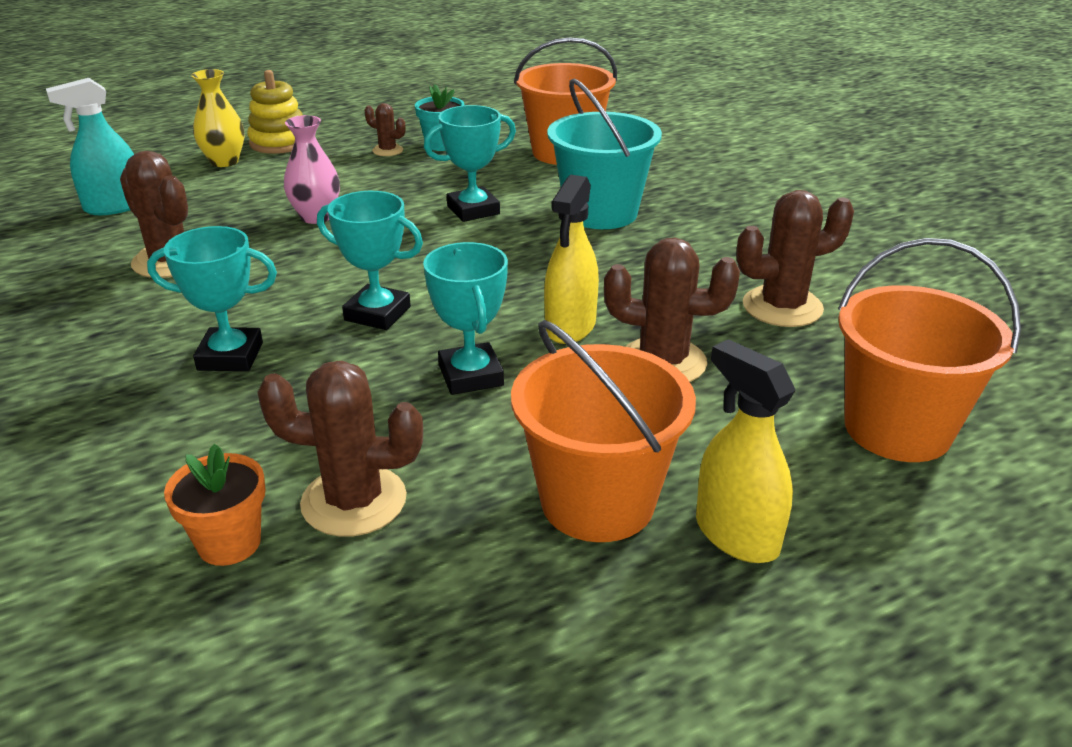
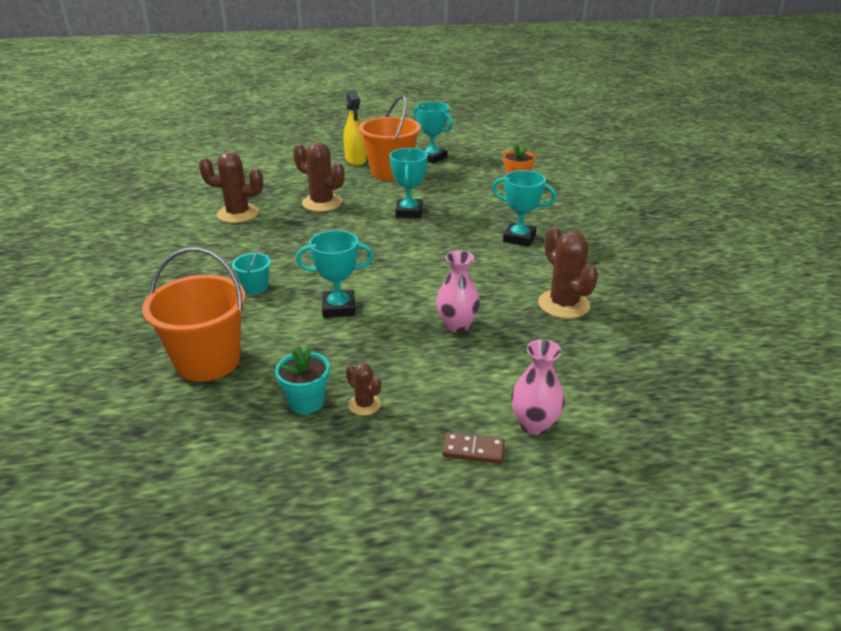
camera: 160 degrees left, 0 degrees up
(115, 207) = (626, 373): turquoise spray bottle -> none
(224, 161) = (534, 424): yellow vase -> pink vase
(279, 143) = (473, 450): yellow stacking toy -> brown domino
(354, 501) = (473, 184): brown cactus -> none
(377, 314) = (439, 246): turquoise trophy -> turquoise trophy (432, 157)
(570, 327) = (347, 223): yellow spray bottle -> none
(601, 213) = (255, 287): turquoise bucket -> turquoise bucket, size x0.46
(897, 429) = (266, 171): orange bucket -> none

